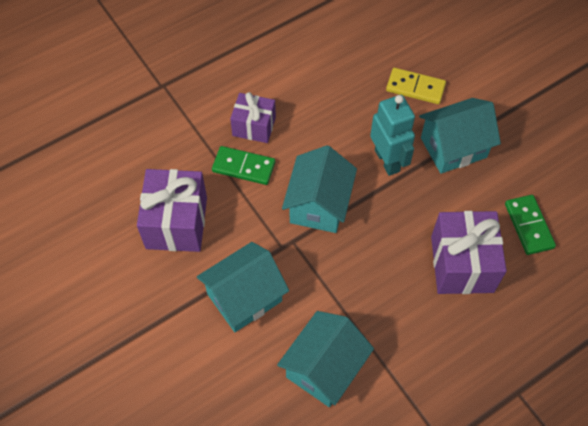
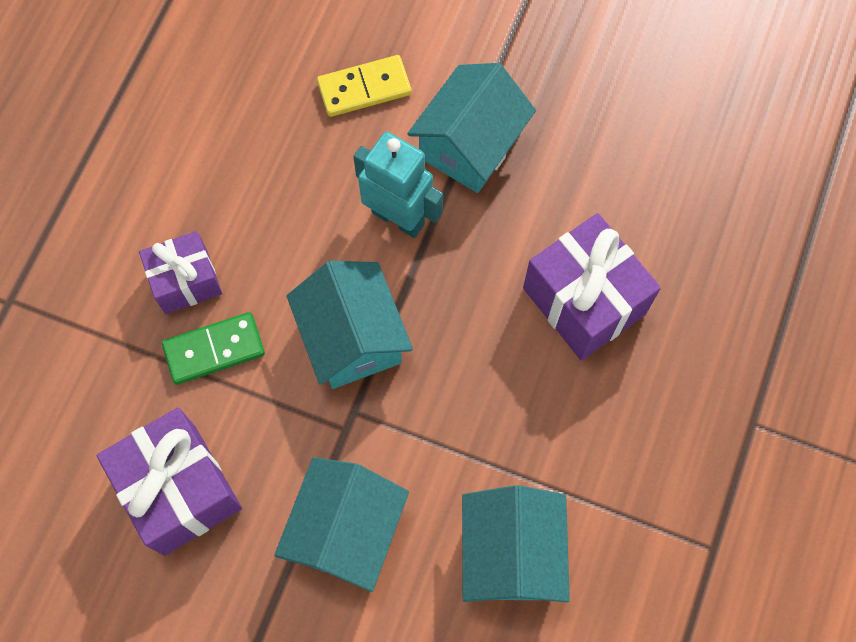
camera: 35 degrees left, 10 degrees up
(529, 226) = (630, 196): green domino -> none

